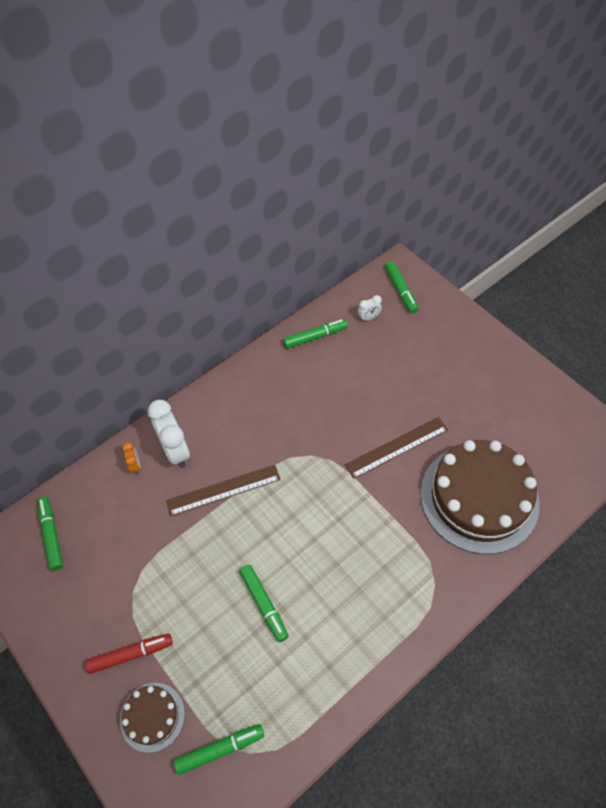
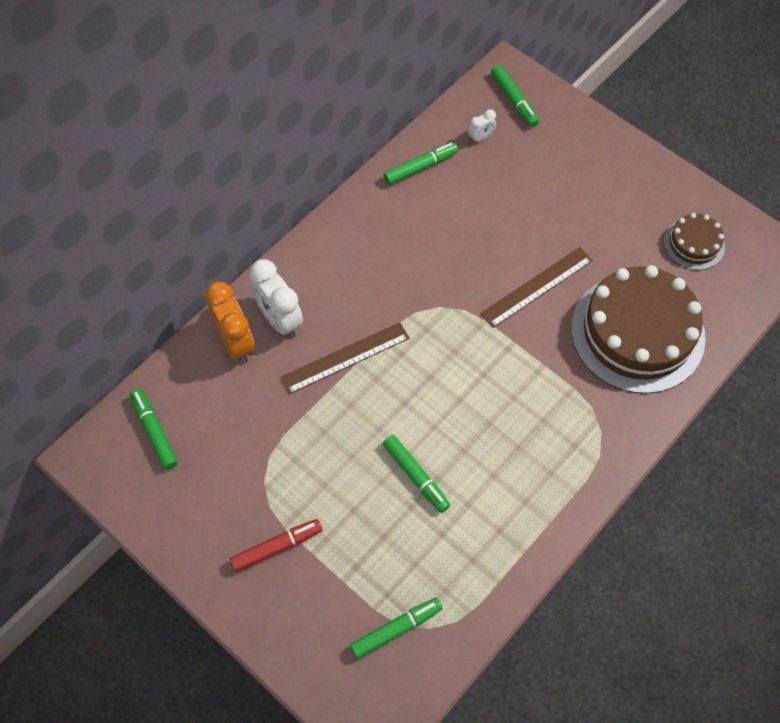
camera: 10 degrees left, 5 degrees up
(135, 466) = (236, 342): orange clock -> orange clock, size x2.05
(152, 717) = (315, 607): brown cake -> brown cake (694, 244)

